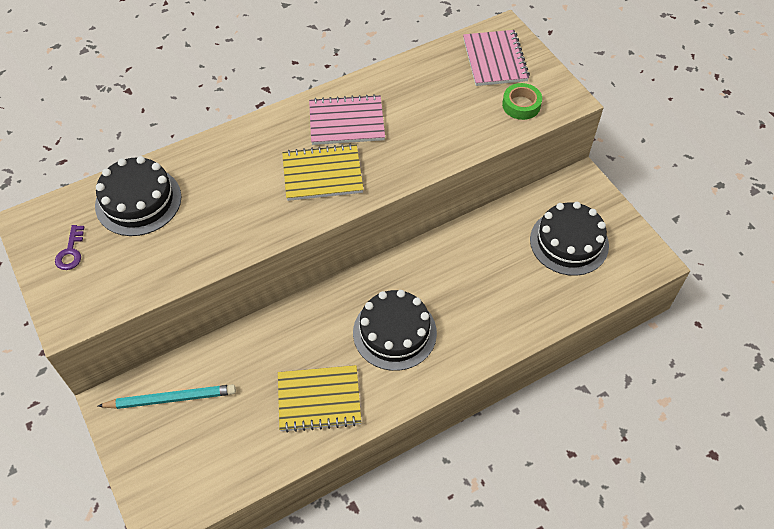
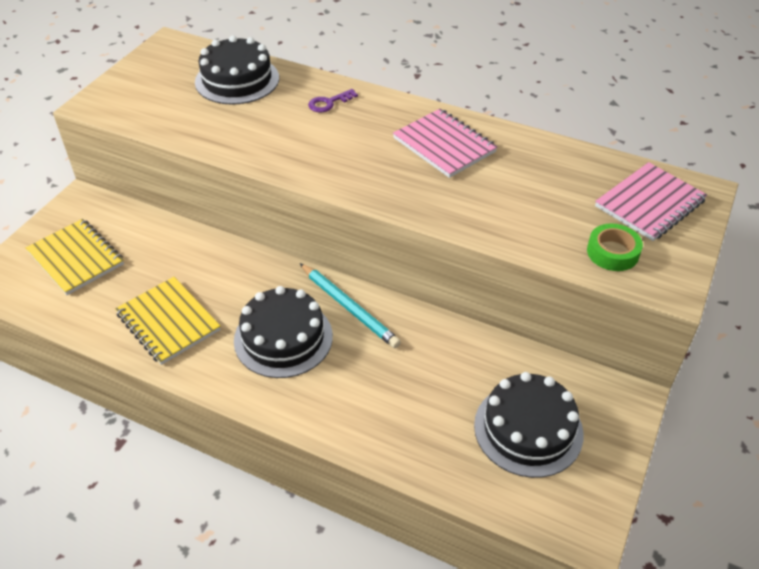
camera: 55 degrees right, 10 degrees down
(71, 252) = (158, 74): purple key -> purple key (329, 103)
(171, 399) = (106, 230): turquoise pencil -> turquoise pencil (349, 307)
(322, 174) = (366, 160): yellow notebook -> yellow notebook (76, 258)

